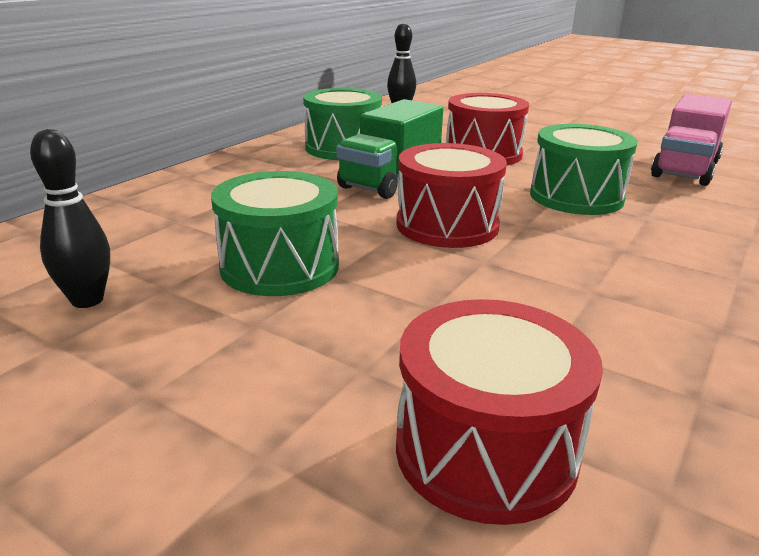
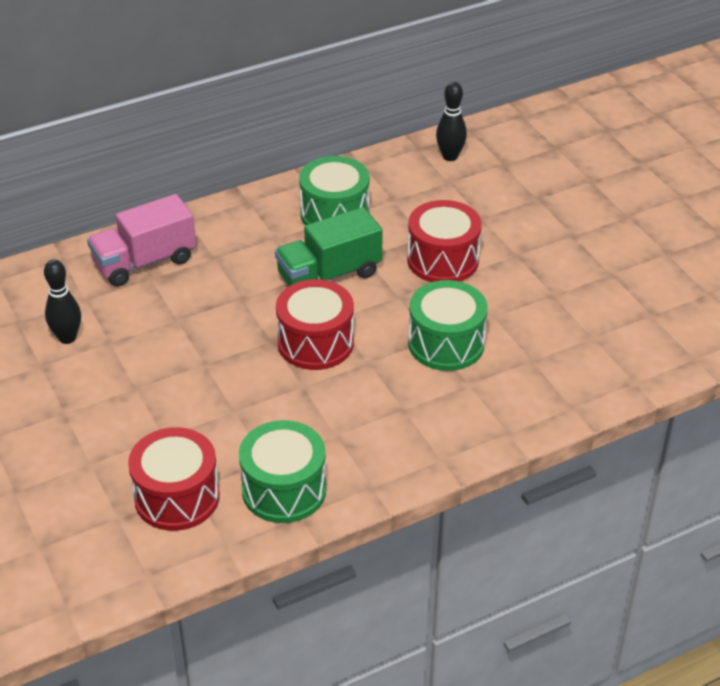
camera: 30 degrees right, 15 degrees up
(280, 266) = (180, 346): green drum -> green drum (284, 490)
(685, 169) = (591, 339): pink truck -> pink truck (144, 262)

